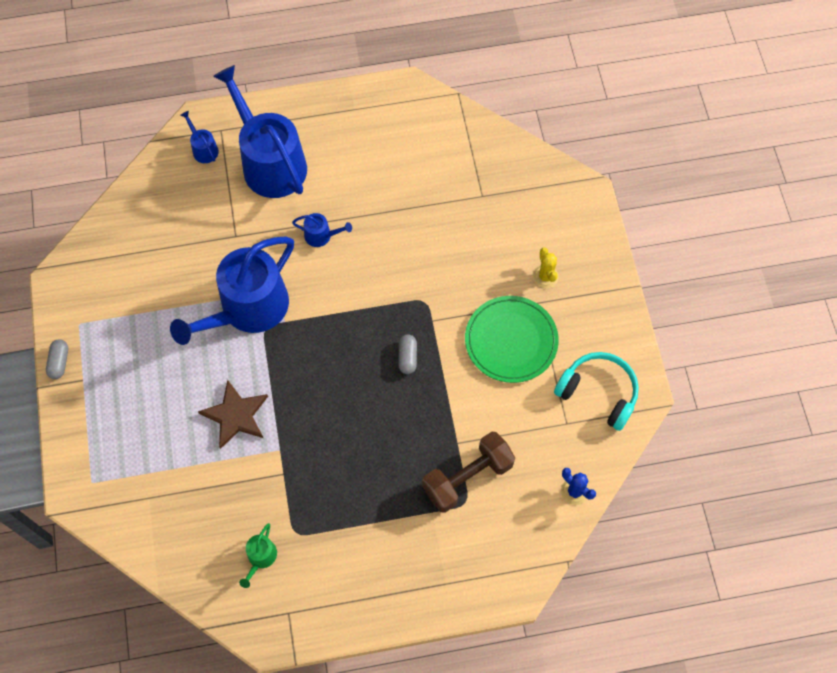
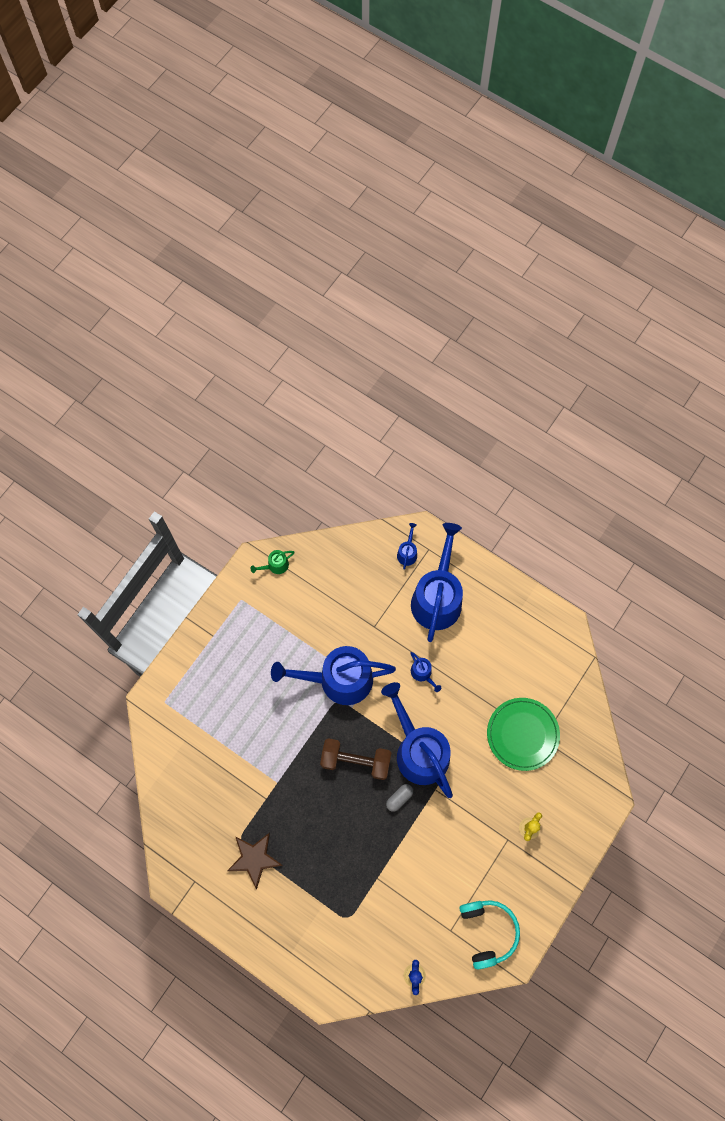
camera: 45 degrees right, 5 degrees up
(59, 362) = (210, 613): grey capsule -> none
(236, 415) = (273, 738): brown star -> brown star (254, 859)
(260, 558) = (209, 835): green watering can -> green watering can (275, 565)
(384, 302) = (418, 751): none -> blue watering can
(467, 477) = (362, 904): brown dumbbell -> brown dumbbell (356, 761)
(511, 341) = (468, 848): green plate -> green plate (522, 734)

